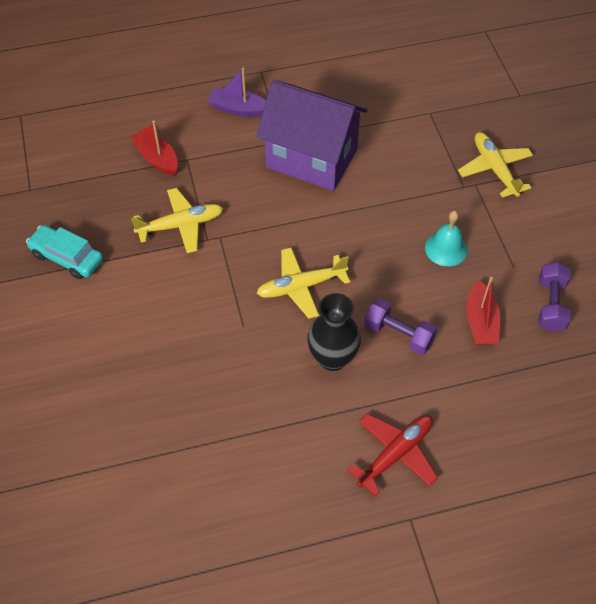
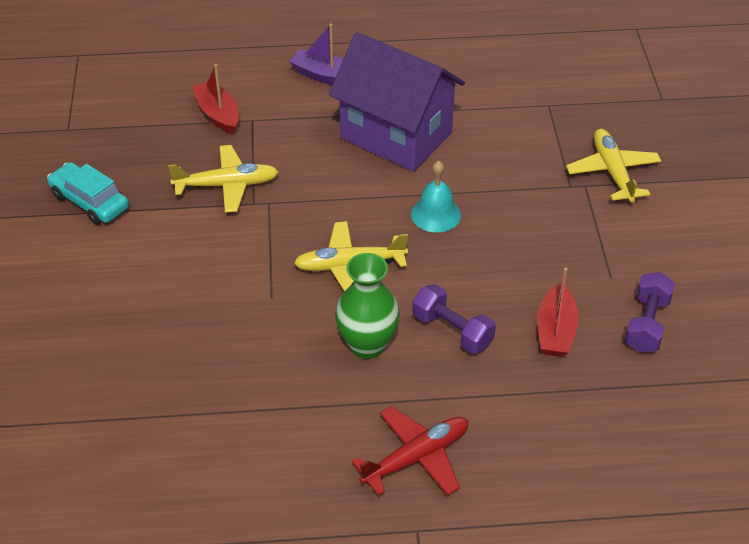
camera: 10 degrees right, 10 degrees down
(332, 358) = (367, 345): black vase -> green vase
(446, 249) = (532, 248): turquoise bell -> turquoise bell (435, 214)

